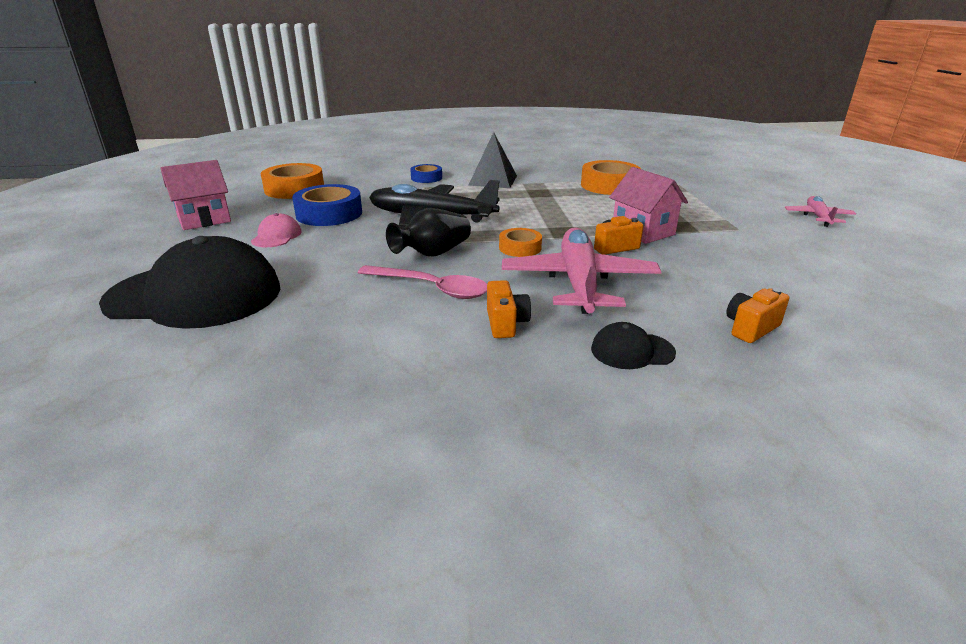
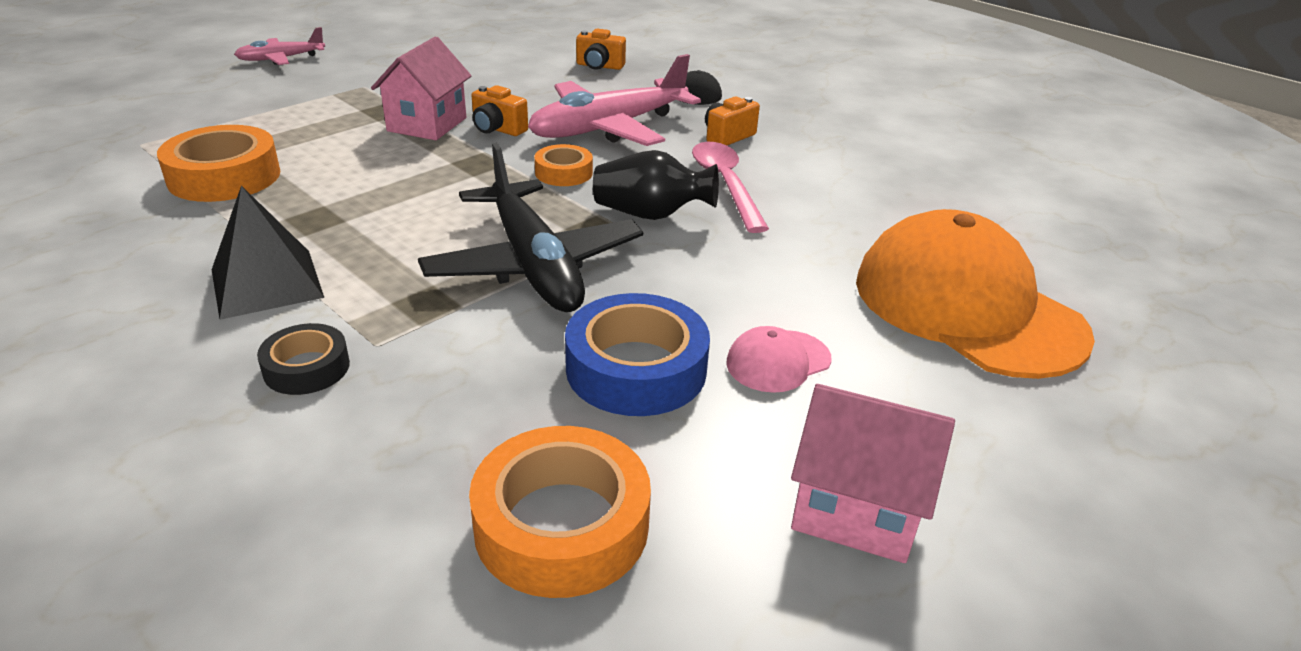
camera: 130 degrees left, 5 degrees up
(195, 295) = (967, 307): black cap -> orange cap
(426, 178) = (306, 368): blue tape -> black tape

